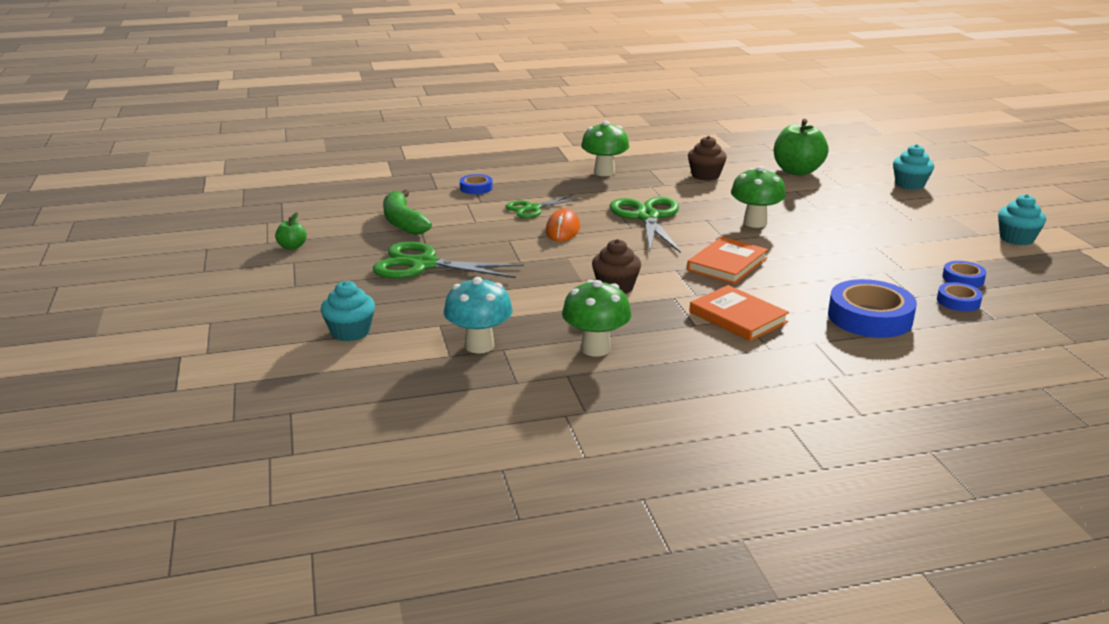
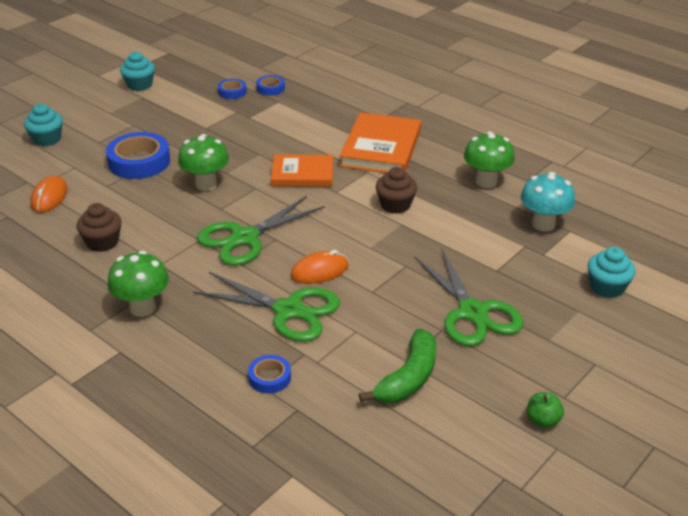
camera: 125 degrees left, 10 degrees up
(532, 209) = (289, 310): green scissors -> green scissors, size x1.67
(738, 317) = (381, 148): orange book -> orange book, size x1.50
(797, 171) = (49, 197): green apple -> orange mouse
(870, 317) = (327, 109): blue tape -> blue tape (139, 162)

